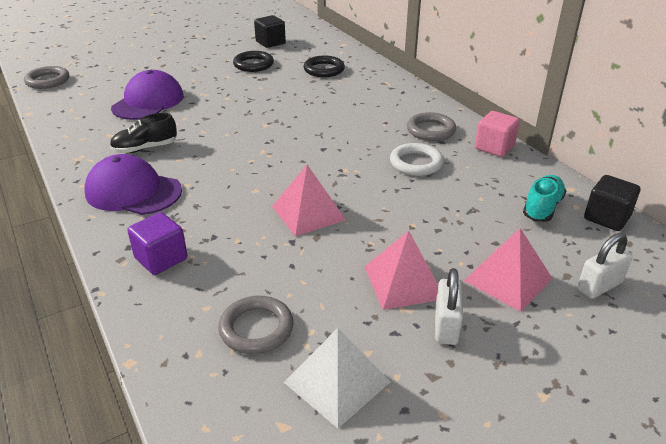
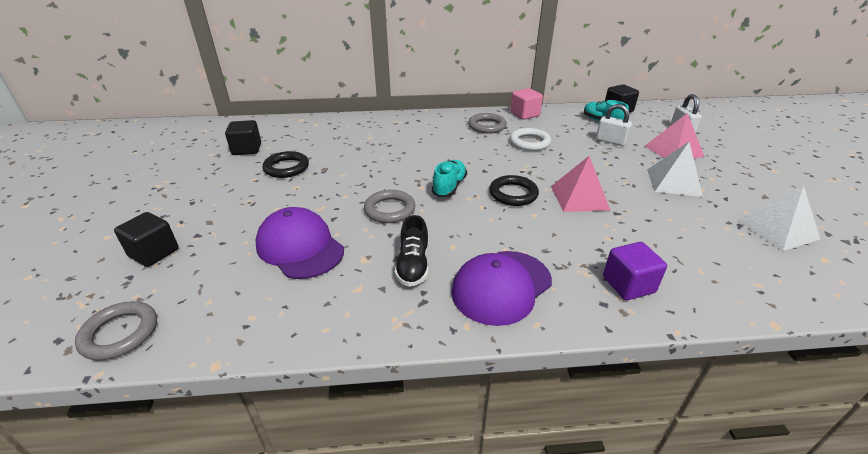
camera: 65 degrees left, 0 degrees up
(121, 62) = (154, 253): none -> black cube
(256, 328) = (726, 251): grey ring -> grey ring (390, 210)
(275, 137) = (449, 187): none -> turquoise shoe
(324, 70) = (342, 139): black ring -> black ring (513, 194)
(404, 282) = (673, 182): pink pyramid -> white pyramid
(446, 326) = (718, 180): white padlock -> white padlock (610, 141)

